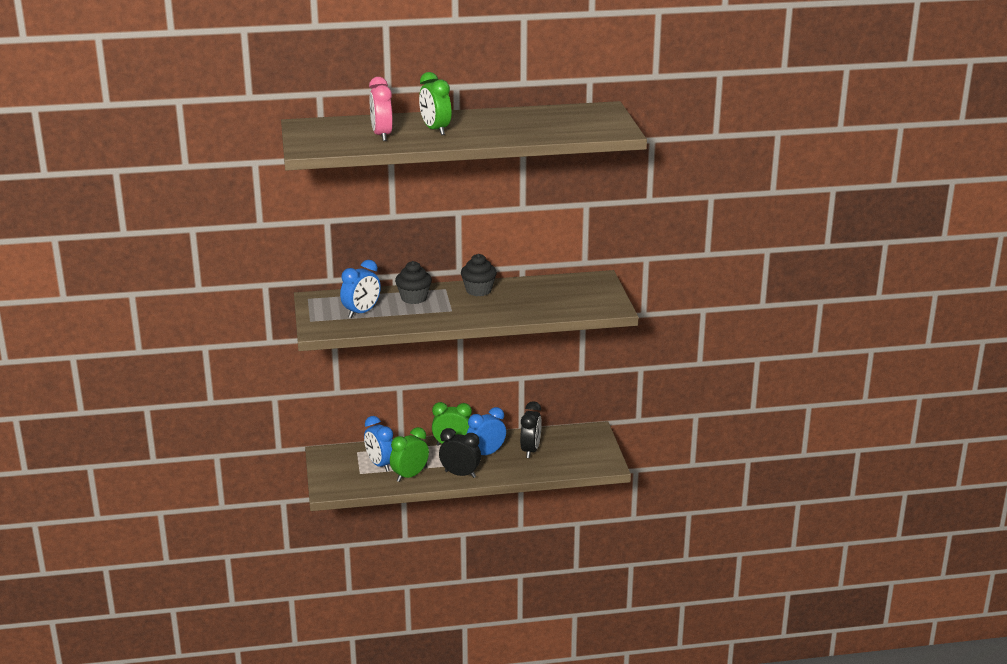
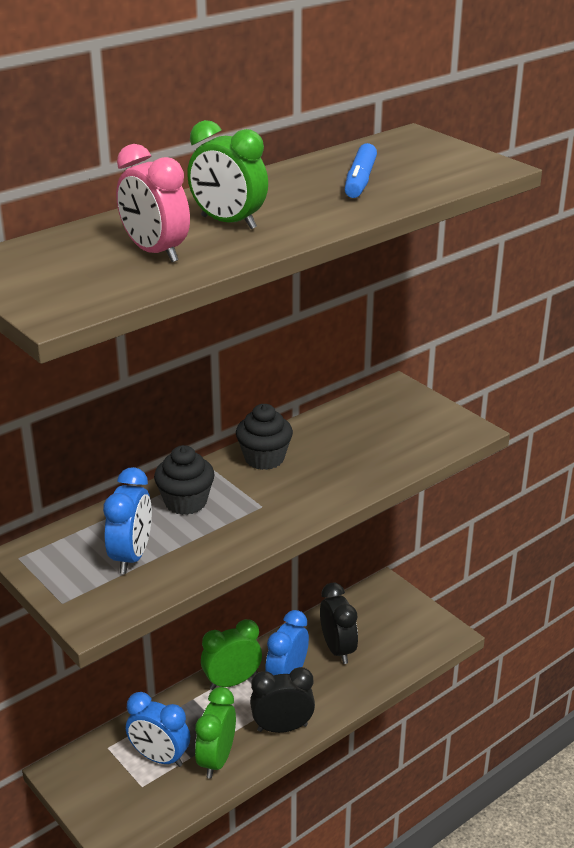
camera: 30 degrees left, 5 degrees up
(534, 124) = (360, 180): none -> blue marker

